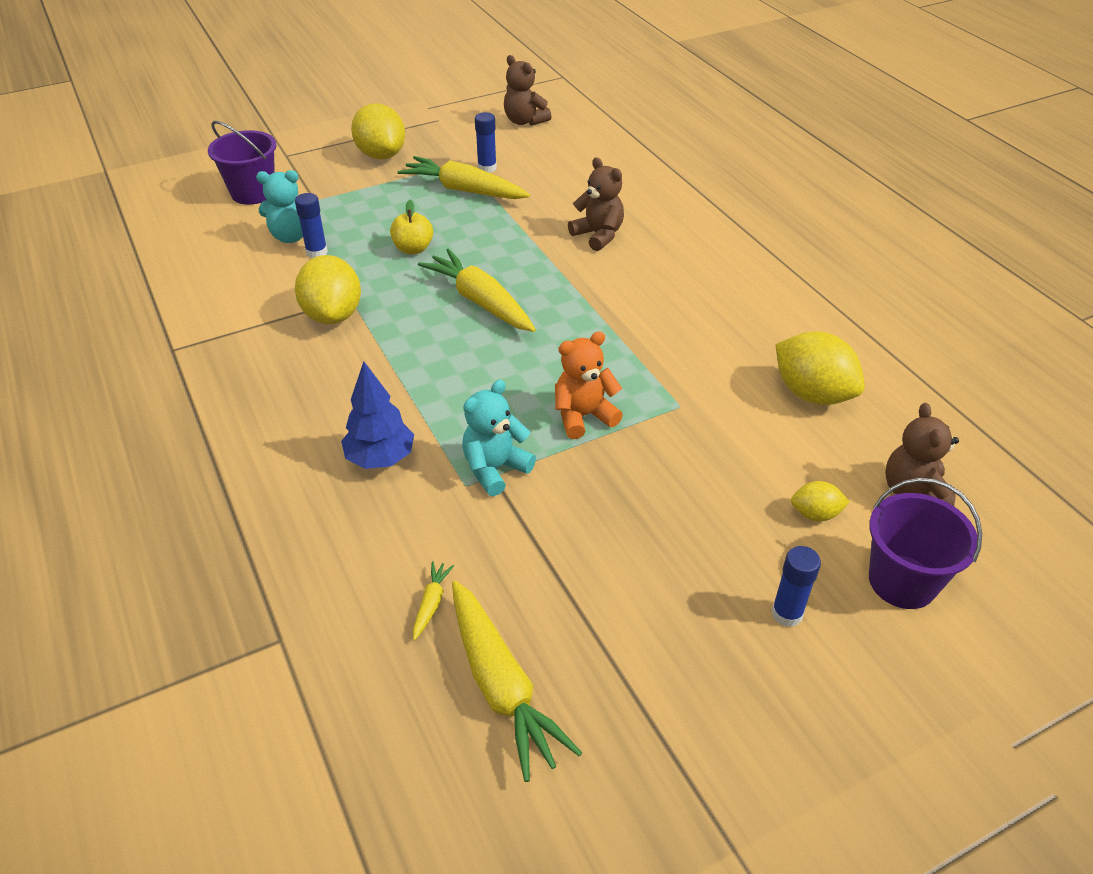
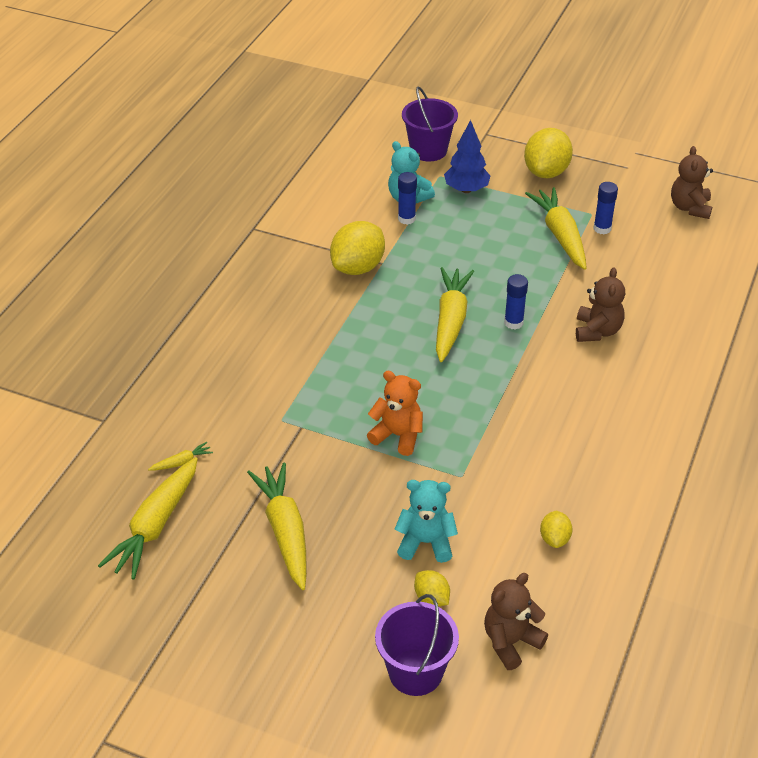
camera: 50 degrees right, 0 degrees up
(381, 458) = (263, 371): blue tree -> blue tree (466, 189)
(413, 249) = (465, 256): yellow apple -> none
(495, 469) = (308, 424): turquoise teddy bear -> turquoise teddy bear (426, 542)
(624, 573) = (285, 531): none -> yellow carrot
(787, 614) = (328, 625): blue glue stick -> blue glue stick (513, 323)
(812, 394) = (554, 539): yellow lemon -> yellow lemon, size x0.51

